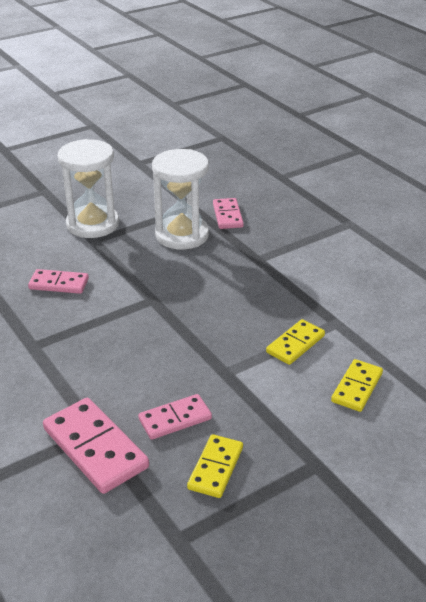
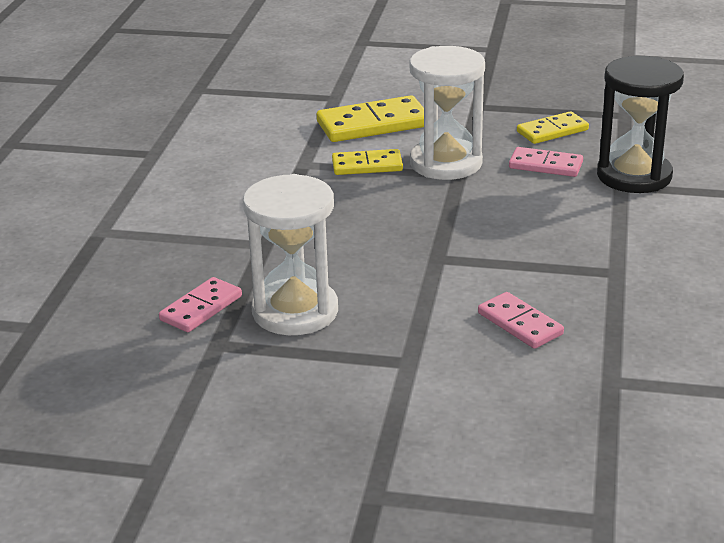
camera: 135 degrees left, 5 degrees down
(93, 224) = (380, 387): white hourglass -> white hourglass (446, 163)
(95, 448) = (634, 176): pink domino -> black hourglass
(357, 387) = (373, 124): yellow domino -> yellow domino, size x1.61

